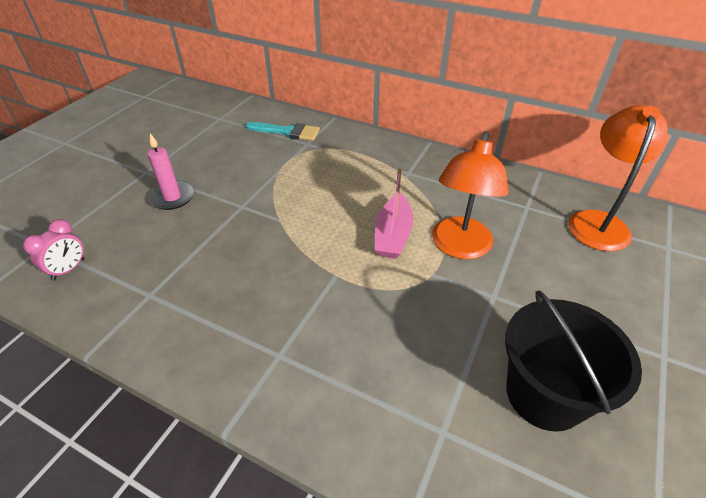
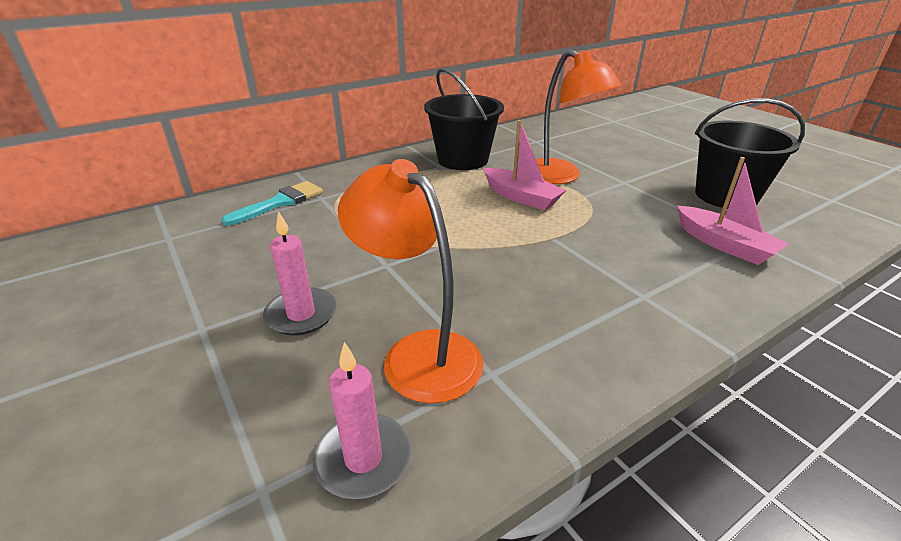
camera: 60 degrees left, 10 degrees down
(68, 269) = (363, 459): pink clock -> pink candle
(414, 405) = (724, 244): none -> pink boat
(433, 179) = (463, 160): none -> black bucket
(598, 222) = (573, 128): orange lamp -> orange lamp (419, 353)

